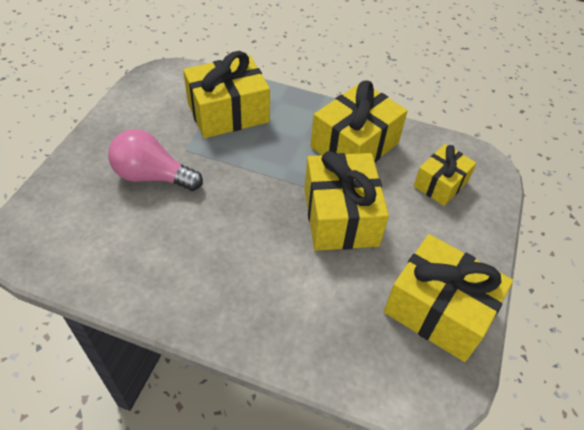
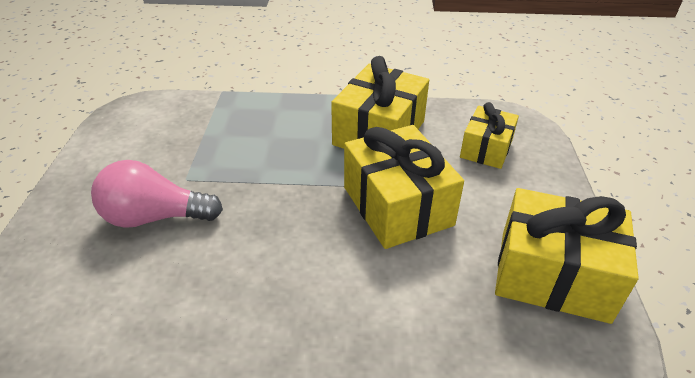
camera: 15 degrees left, 10 degrees down
(228, 112) = (224, 131): yellow gift -> none

